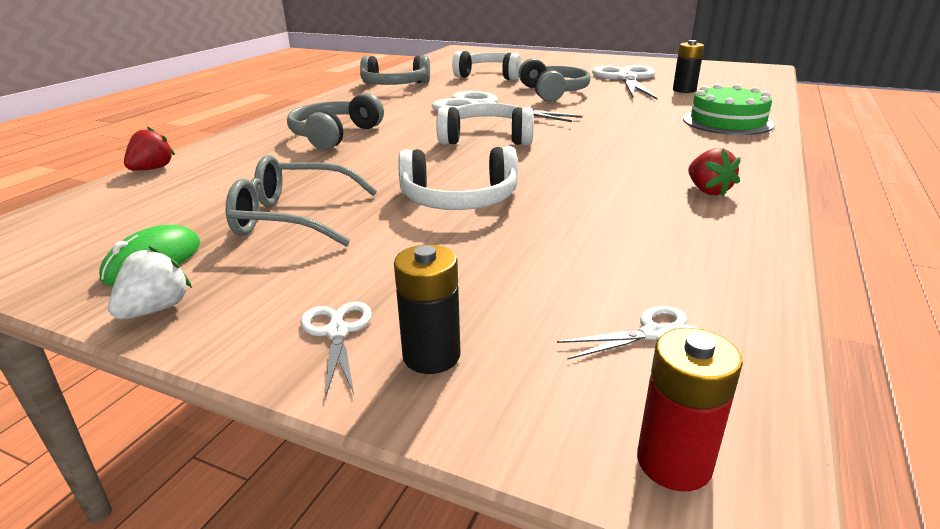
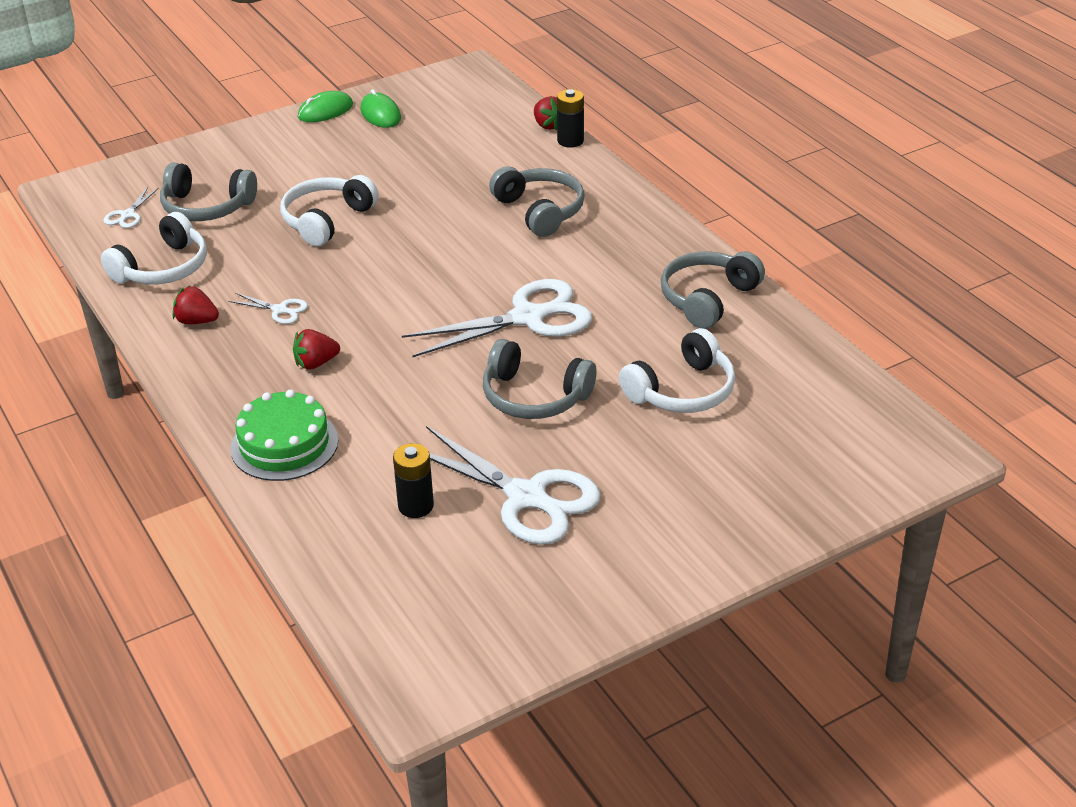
camera: 125 degrees right, 10 degrees up
(156, 309) = (325, 111): white strawberry -> green mouse
(293, 218) = (381, 159): grey glasses -> none
(337, 331) = (244, 146): white scissors -> white scissors (280, 310)
(431, 356) = (196, 161): black battery -> black battery (570, 141)
(486, 138) = (431, 280): white headphones -> white headphones (163, 268)
(537, 278) = (206, 207): none -> grey headphones
(647, 138) = (316, 363): none -> red strawberry
(674, 462) = (82, 184): red battery -> none

